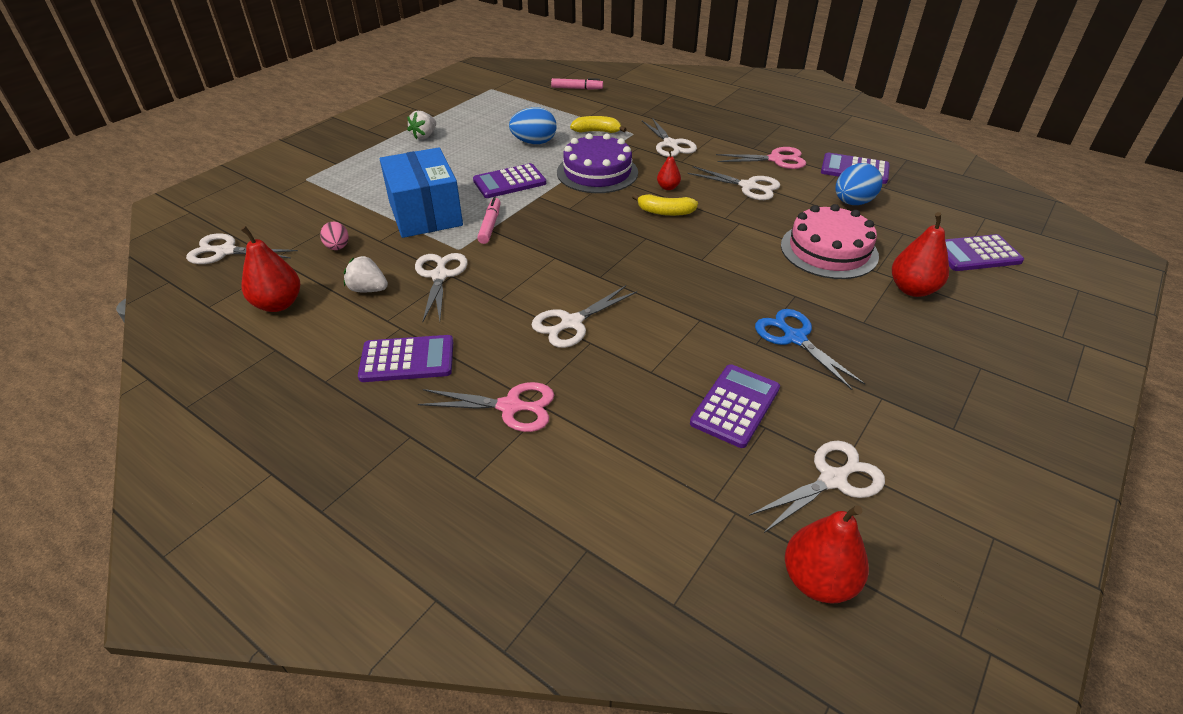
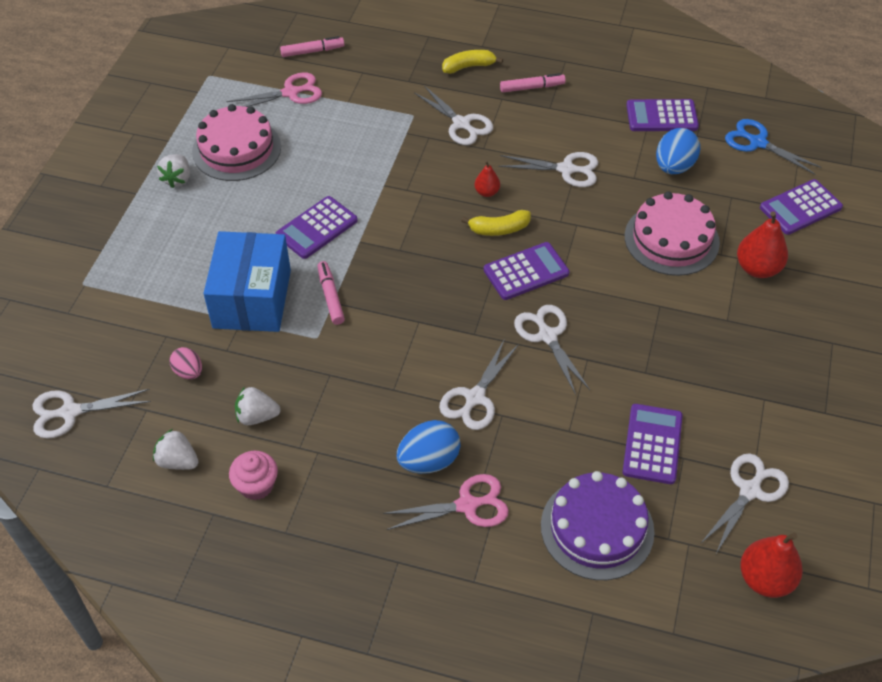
camera: 20 degrees left, 10 degrees up
(278, 304) = (178, 461): red pear -> white strawberry
(328, 338) = (256, 485): none -> pink cupcake
(407, 359) = (347, 485): purple calculator -> purple calculator (526, 271)
(425, 213) = (252, 299): blue box -> blue box turned 45 degrees clockwise
(440, 275) = (318, 378): white scissors -> white scissors (547, 336)
(481, 128) = (236, 149): none -> pink cake
(534, 142) = (311, 158): blue egg -> blue egg (429, 461)
(597, 131) = (372, 122): yellow banana -> yellow banana (469, 66)
(597, 172) = (403, 188): purple cake -> purple cake (597, 528)
(743, 134) = (532, 87): none -> pink marker
(776, 159) = (580, 120): pink scissors -> pink scissors (291, 93)
(794, 338) = (675, 356): blue scissors -> blue scissors (757, 143)

